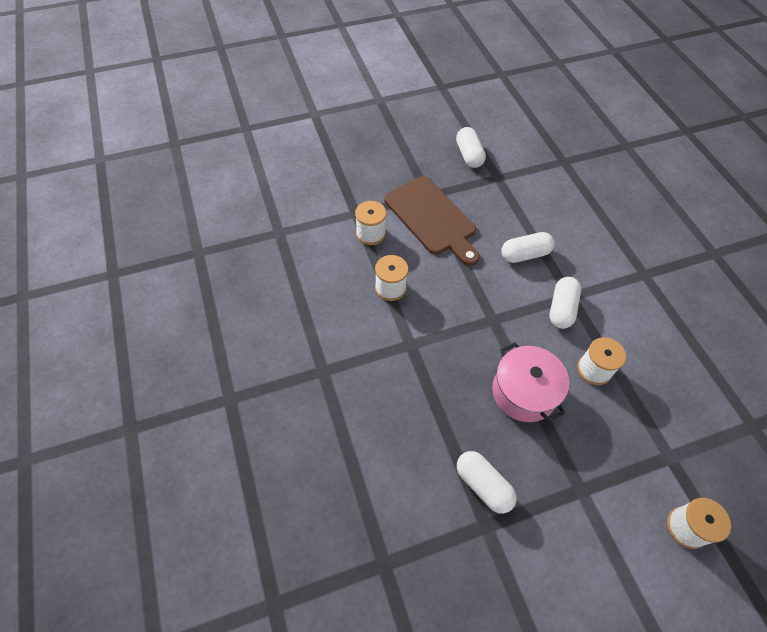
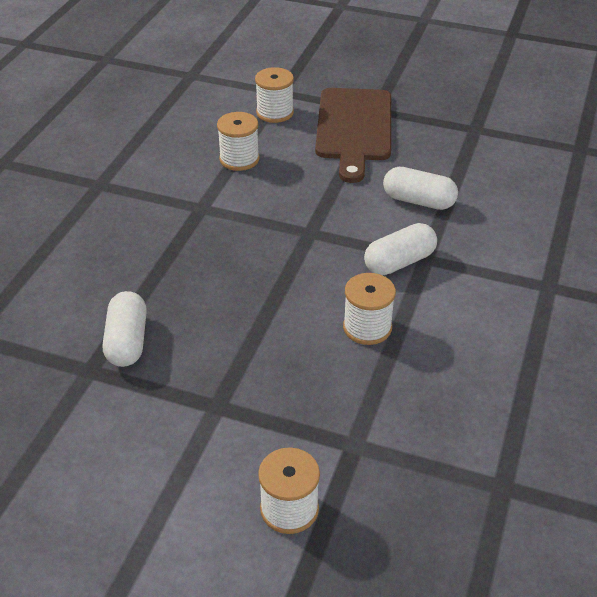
camera: 40 degrees right, 15 degrees down
(469, 155) = (466, 98): white capsule -> none
(524, 392) = (264, 301): pink pot -> none

